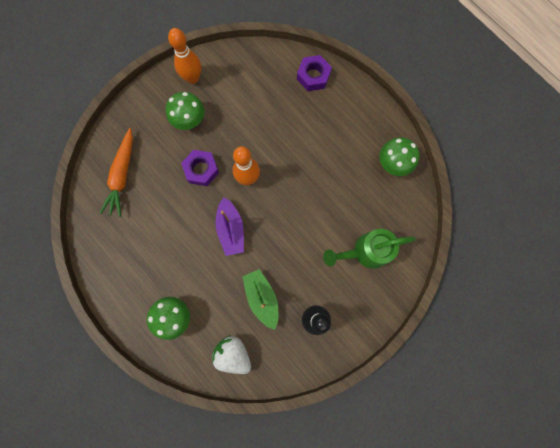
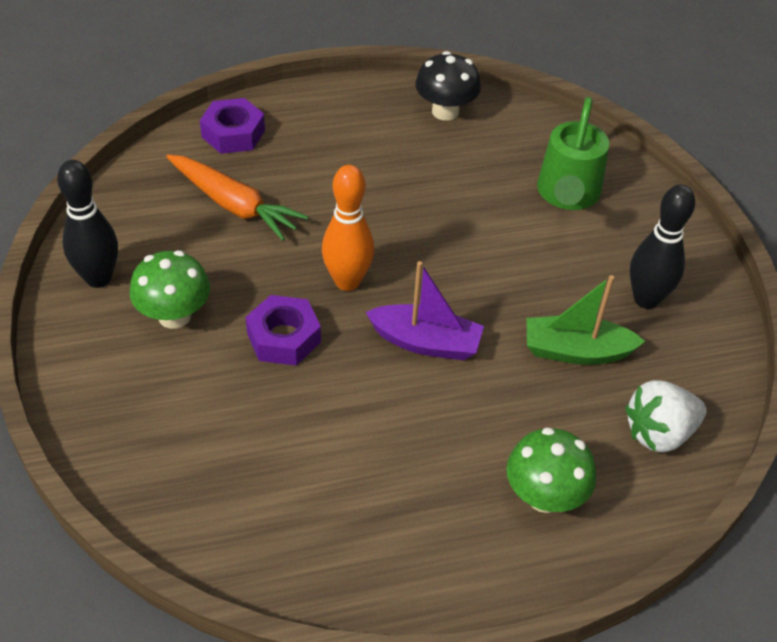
camera: 65 degrees left, 30 degrees down
(122, 175) = (201, 465): orange carrot -> orange carrot (234, 205)
(193, 78) = (98, 278): orange bowling pin -> black bowling pin
(393, 163) = (445, 111): green mushroom -> black mushroom

